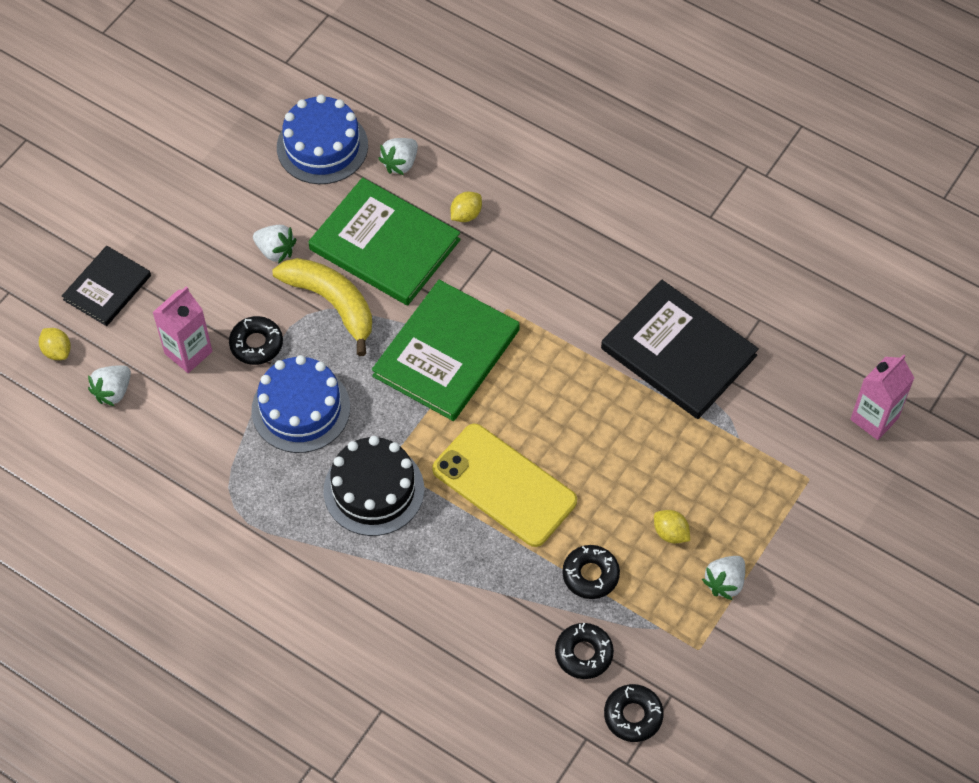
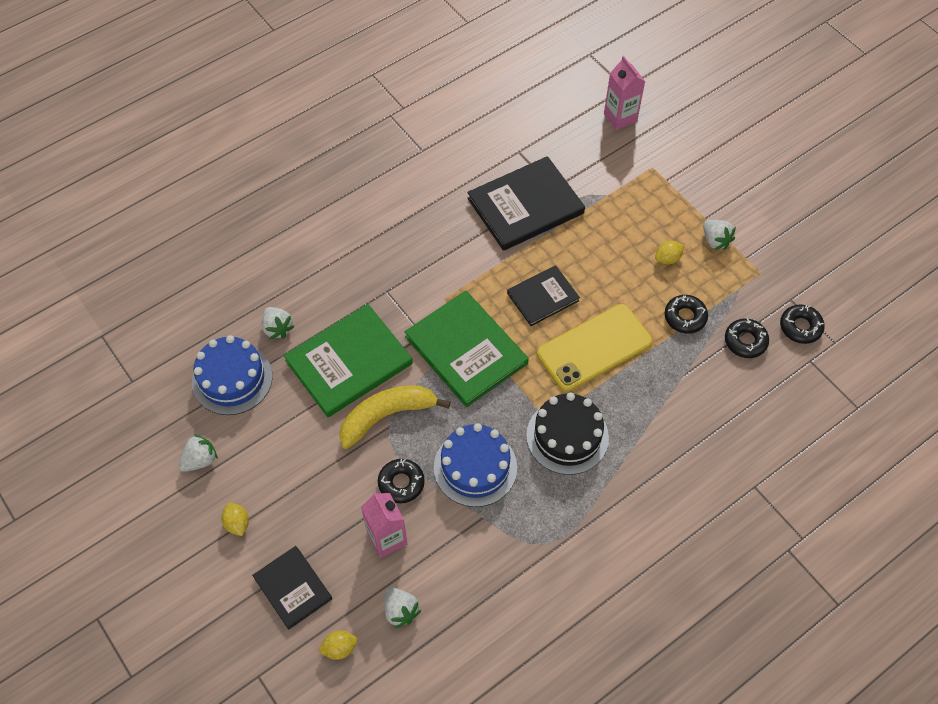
camera: 70 degrees left, 0 degrees up
(275, 251) = (317, 443): white strawberry -> white strawberry (200, 460)
(466, 215) = (347, 299): yellow lemon -> yellow lemon (237, 523)
(553, 410) = (543, 297): none -> black book

